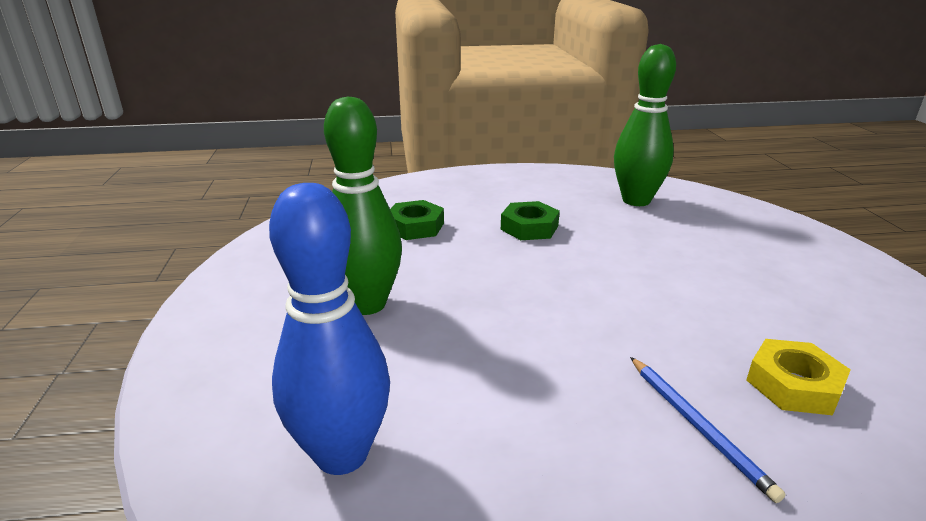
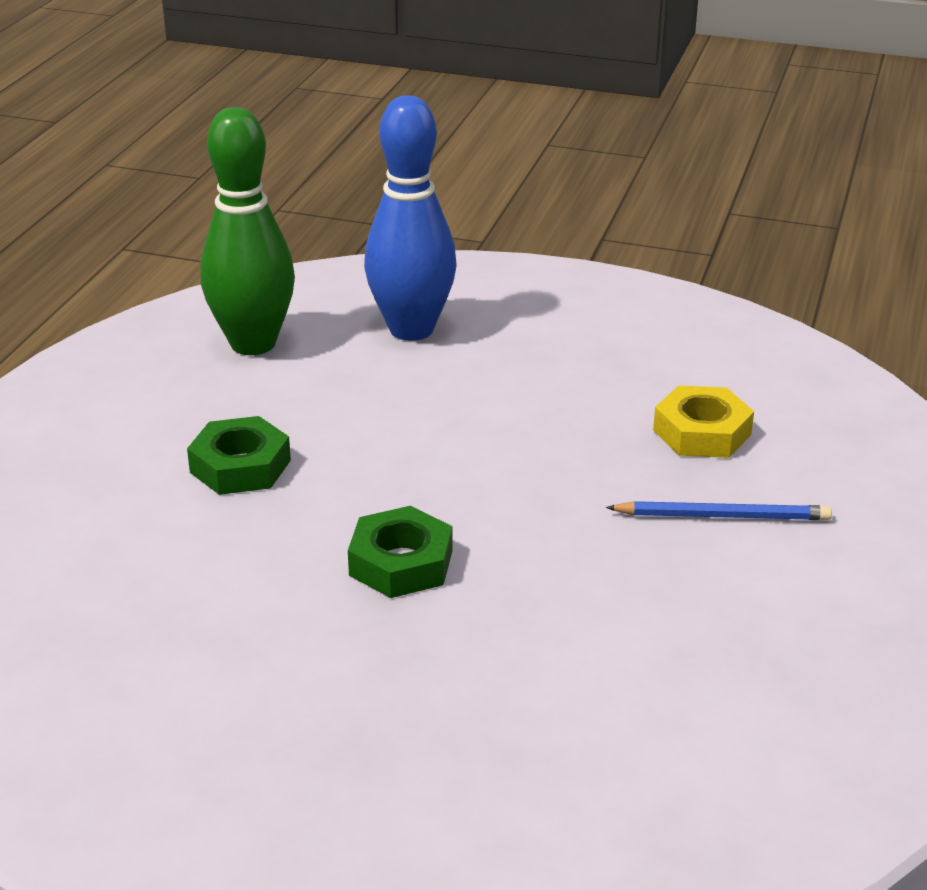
camera: 65 degrees left, 5 degrees up
(342, 454) = (630, 778): blue bowling pin -> blue bowling pin (411, 329)
(367, 304) = (328, 688): green bowling pin -> none
(415, 227) = (123, 577): green nut -> green nut (401, 563)

